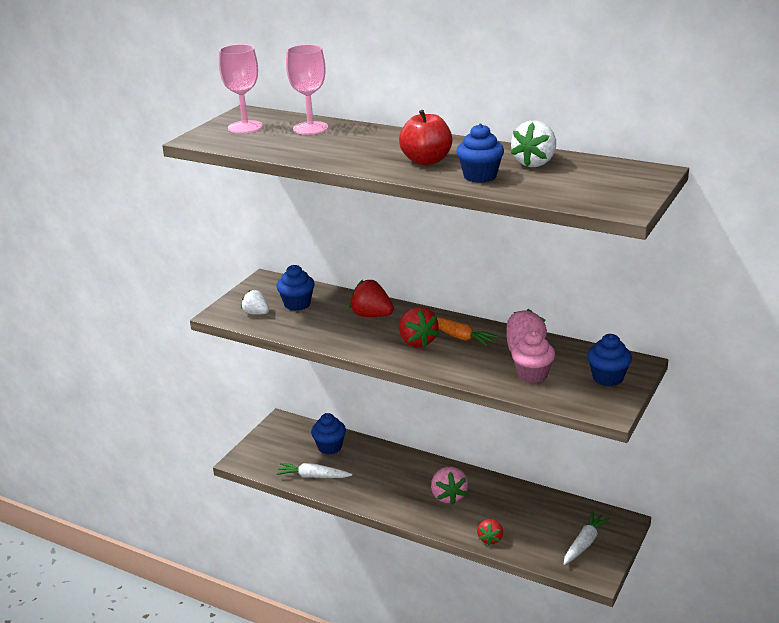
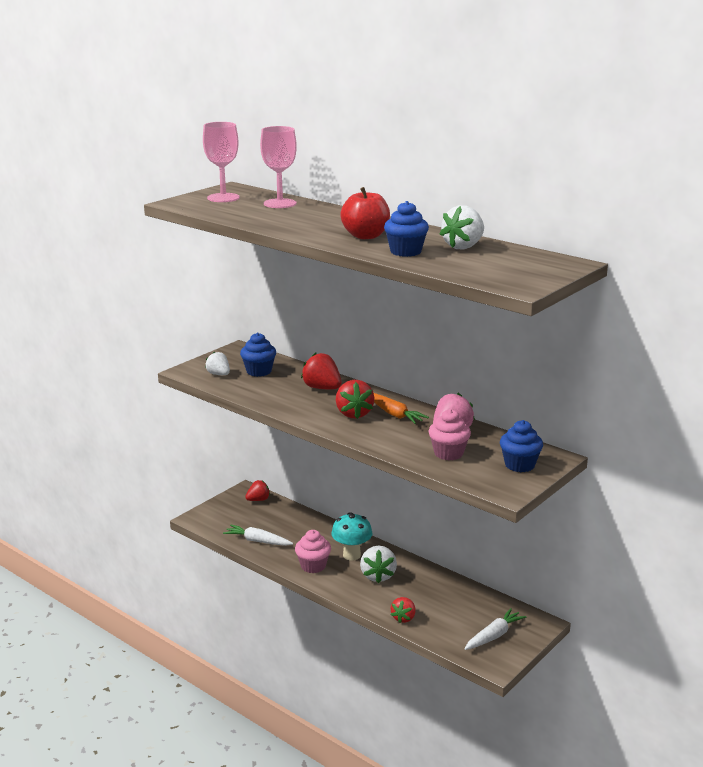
camera: 10 degrees right, 5 degrees down
(297, 429) = (258, 500): none -> red strawberry
(330, 447) = (282, 518): blue cupcake -> none
(379, 495) = (313, 566): none -> pink cupcake
(414, 477) = (351, 555): none -> turquoise mushroom
(448, 496) = (378, 576): pink strawberry -> white strawberry

